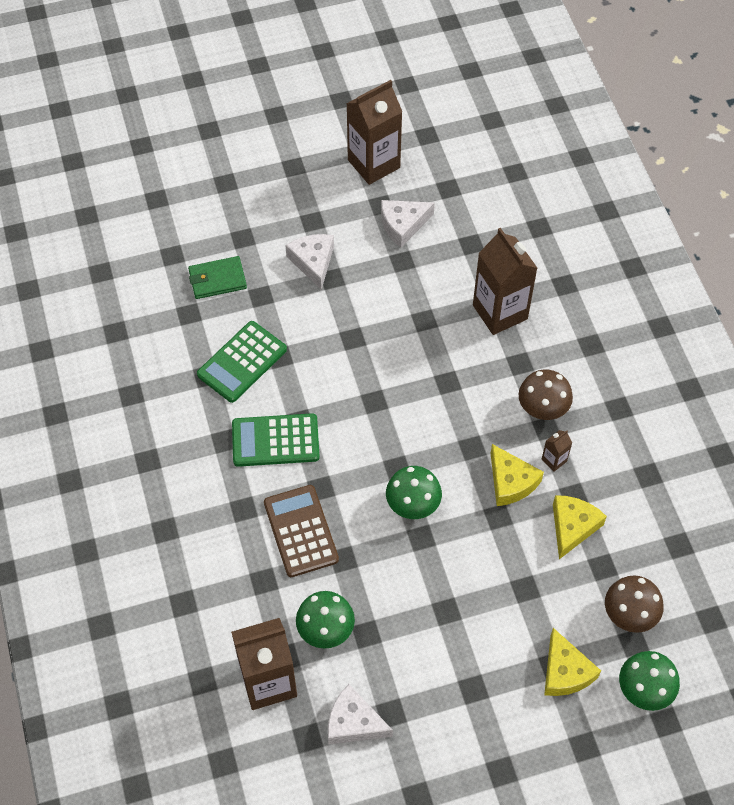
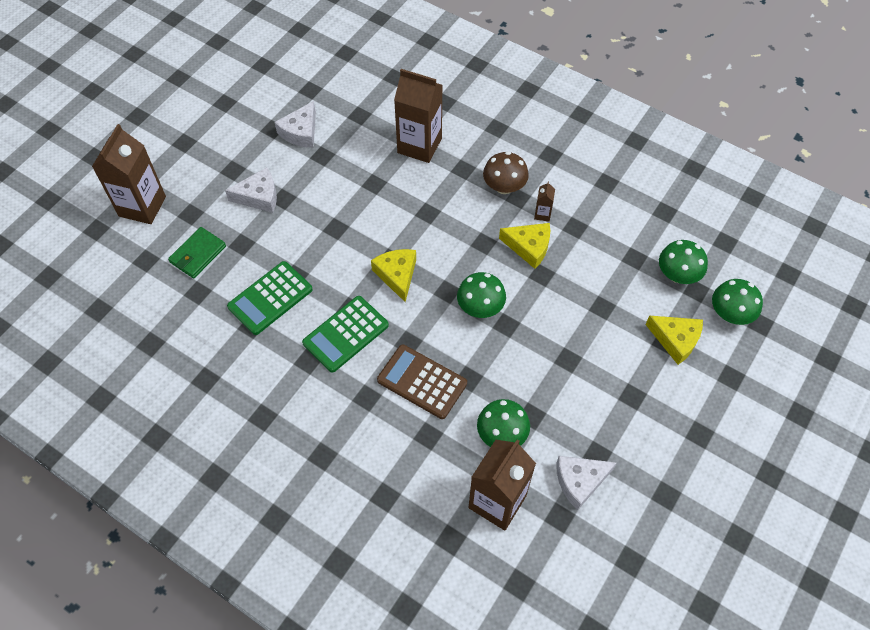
camera: 40 degrees left, 0 degrees up
(242, 362) = (270, 298): green calculator -> green calculator turned 45 degrees clockwise
(313, 262) = (259, 196): white cheese -> white cheese turned 135 degrees clockwise
(374, 164) = (242, 105): brown carton -> brown carton (142, 206)
(572, 527) = (593, 247): yellow cheese -> yellow cheese (397, 275)
(629, 614) = (677, 275): brown mushroom -> green mushroom

